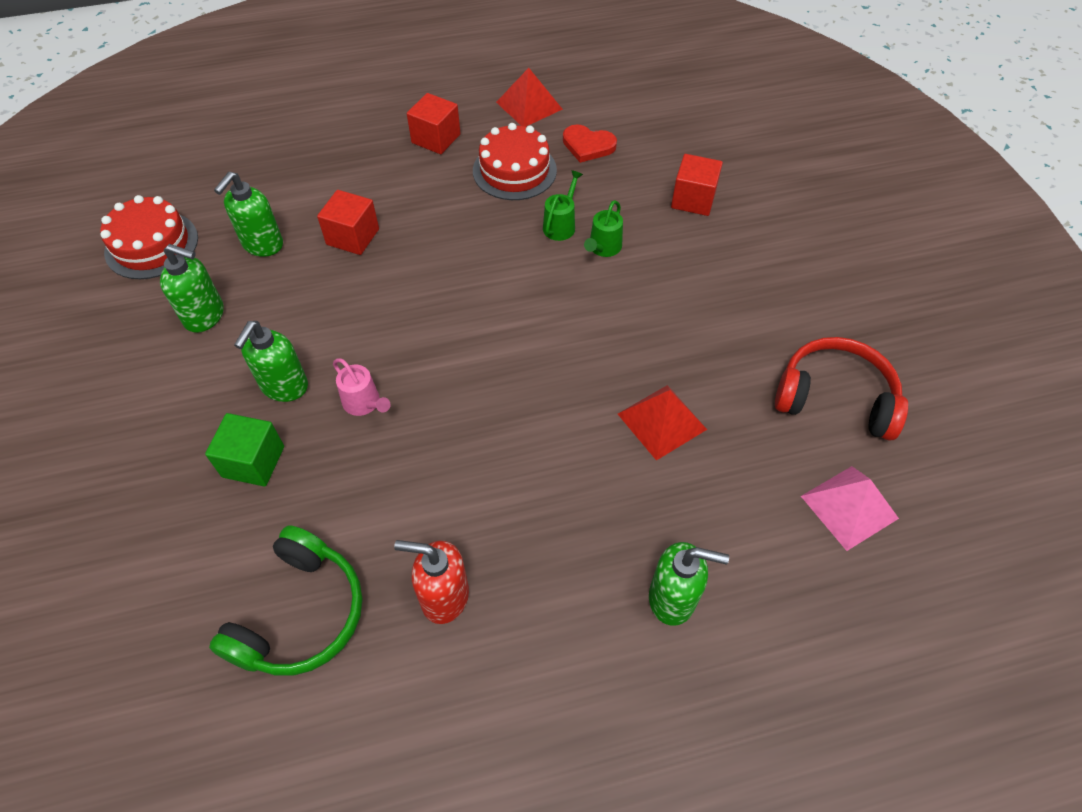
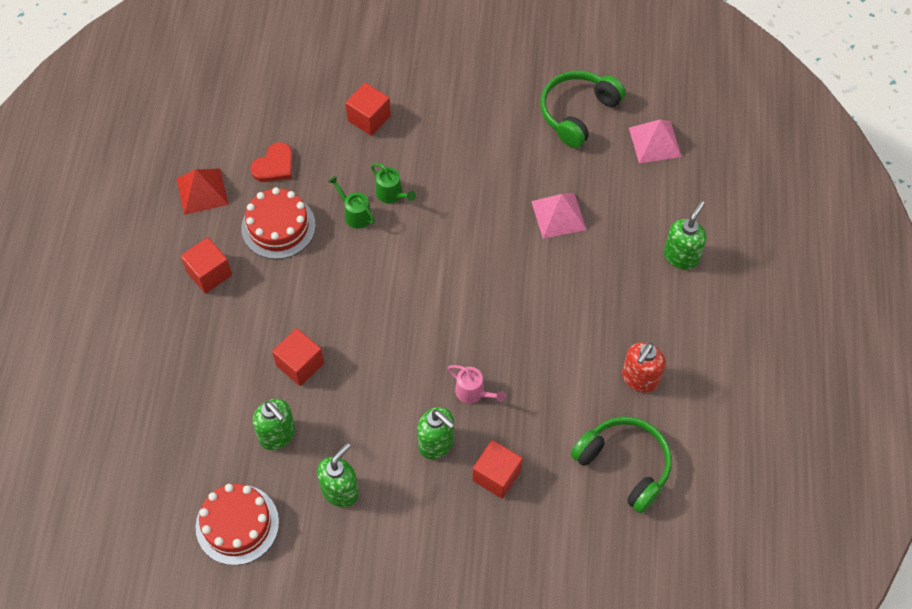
camera: 70 degrees left, 5 degrees up
(253, 461) = (496, 475): green cube -> red cube
(364, 403) = (473, 392): pink watering can -> pink watering can turned 60 degrees clockwise
(662, 421) = (558, 215): red pyramid -> pink pyramid
(835, 398) = (578, 113): red headphones -> green headphones

